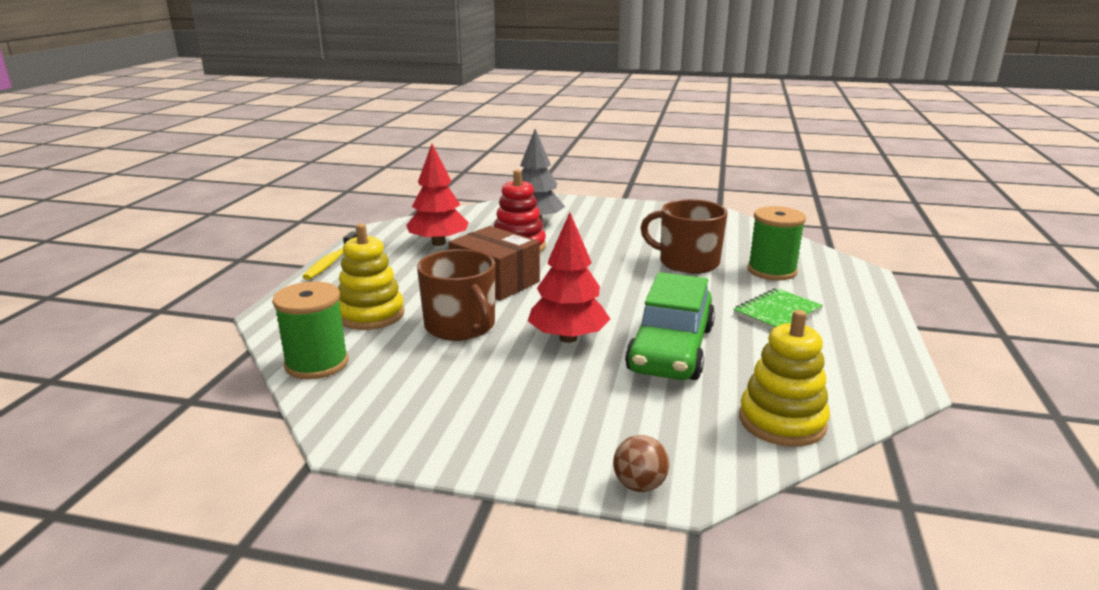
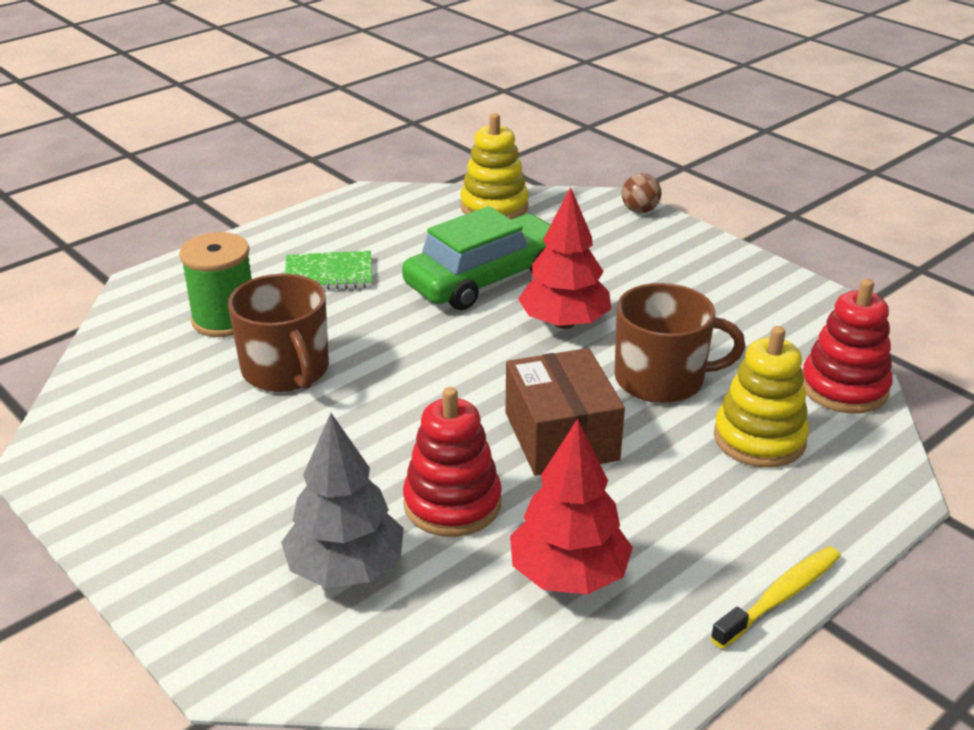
camera: 145 degrees left, 10 degrees up
(317, 363) = (844, 388): green spool -> red stacking toy
(461, 326) = (661, 379): brown mug -> brown mug turned 90 degrees clockwise

